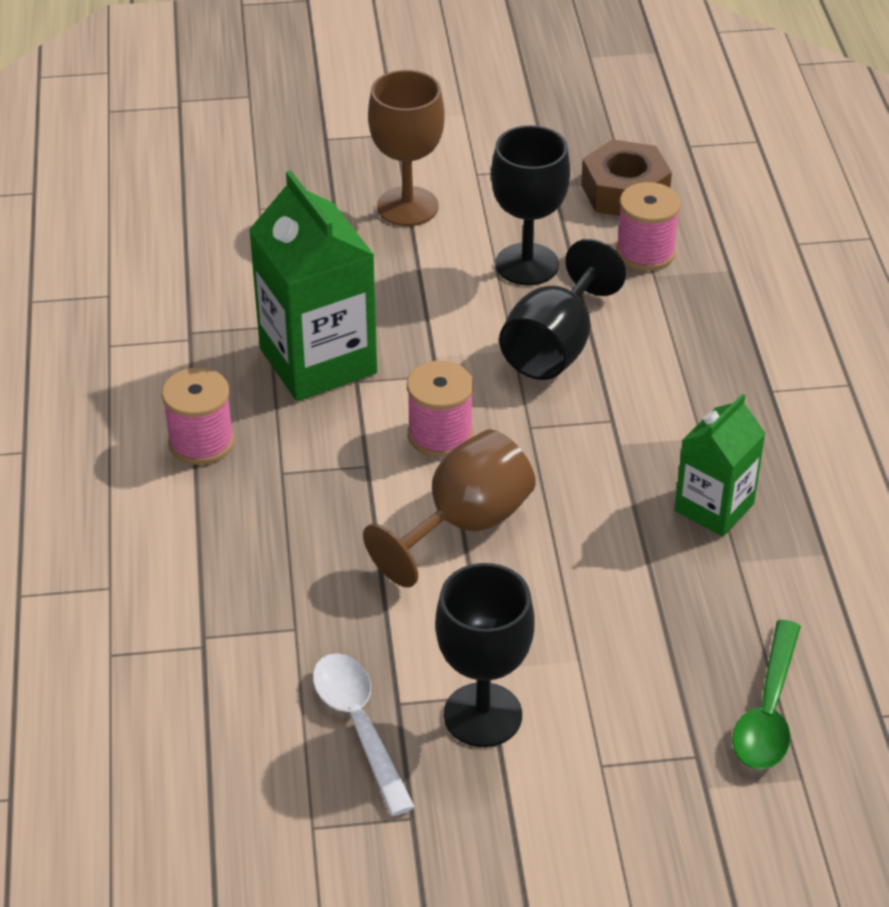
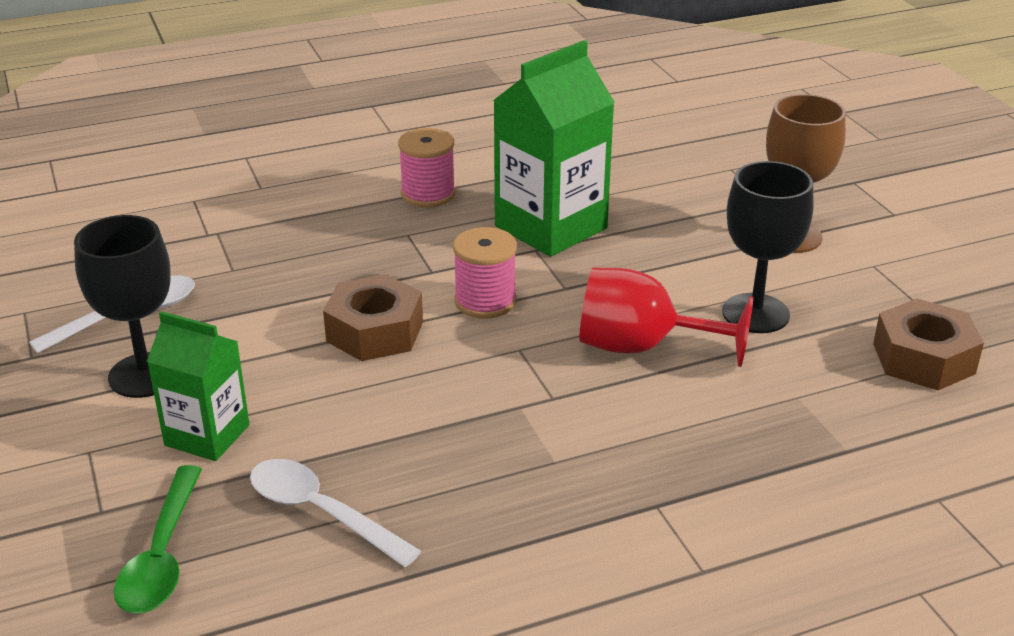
camera: 75 degrees right, 10 degrees down
(465, 524) = (375, 331): brown goblet -> brown nut
(554, 347) = (641, 347): black goblet -> red goblet
(645, 252) = (831, 385): pink spool -> none
(714, 507) = (449, 482): green carton -> green carton (207, 435)
(734, 596) = (321, 512): none -> white spoon
(768, 711) = (162, 555): green spoon -> green spoon turned 90 degrees counterclockwise

